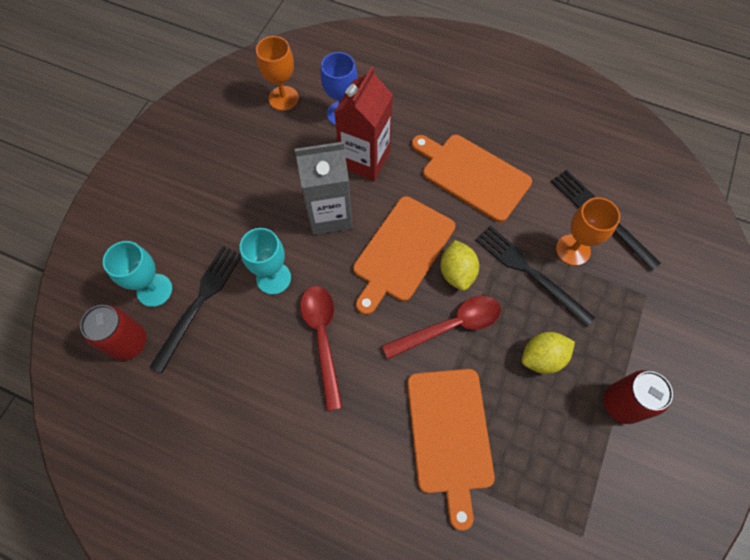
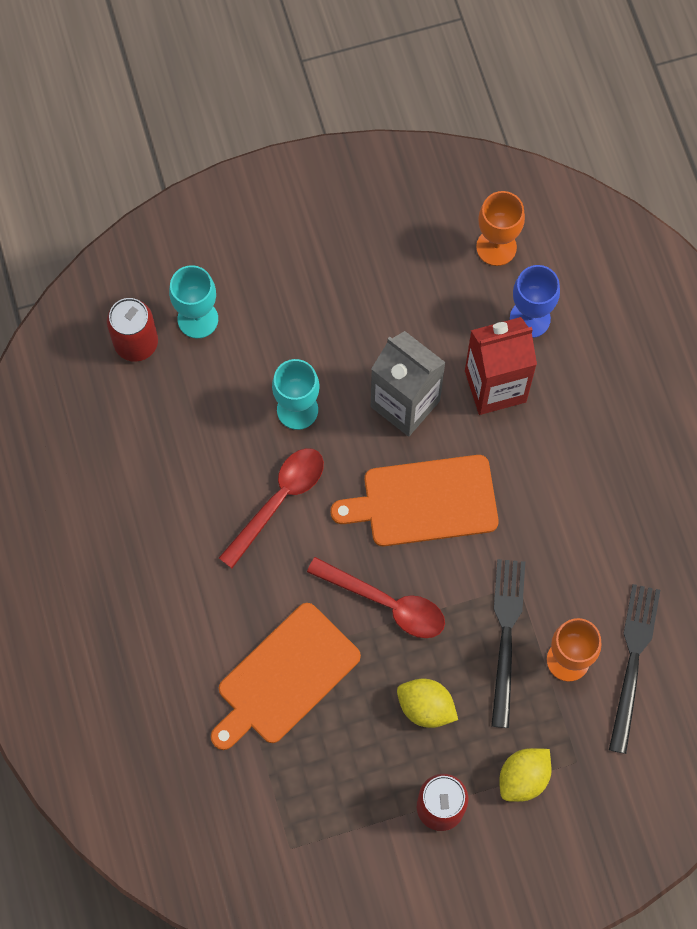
camera: 50 degrees right, 5 degrees up
(199, 303) = (219, 368): black fork -> none
(457, 272) = (446, 568): yellow lemon -> yellow lemon (523, 778)
(472, 175) = (570, 502): orange cutting board -> none

